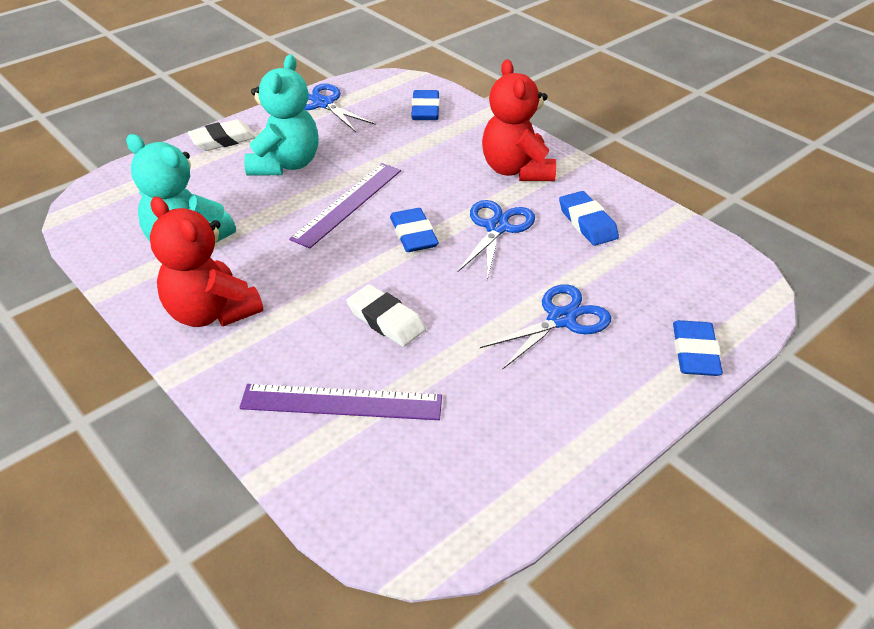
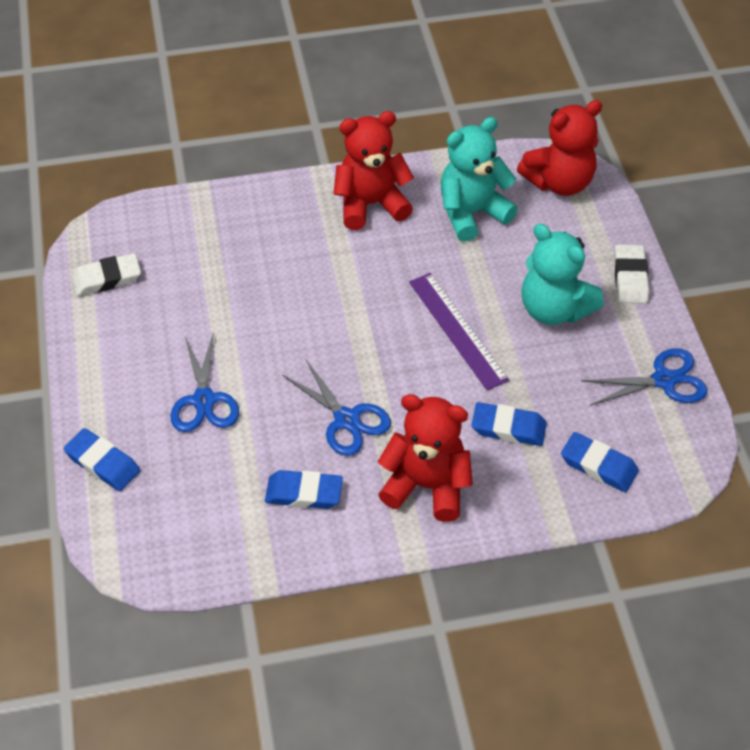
camera: 120 degrees right, 10 degrees up
(113, 204) = (559, 182): none -> red teddy bear
(341, 402) = (228, 242): purple ruler -> none
(386, 320) = (287, 295): white eraser -> white eraser (107, 278)
(413, 235) = (379, 356): blue eraser -> blue eraser (508, 428)

